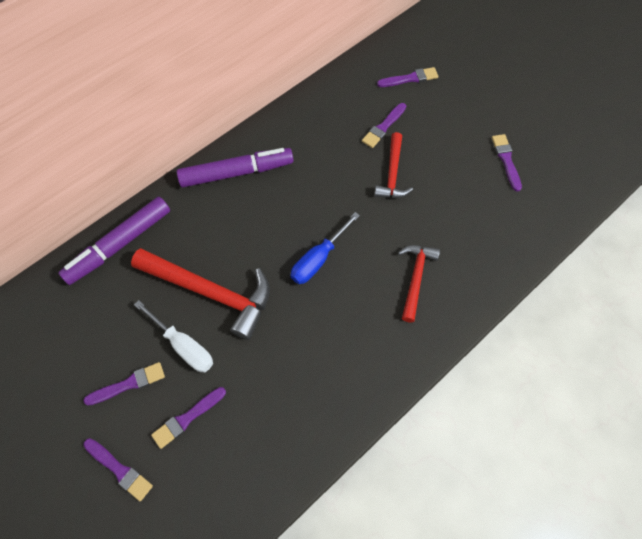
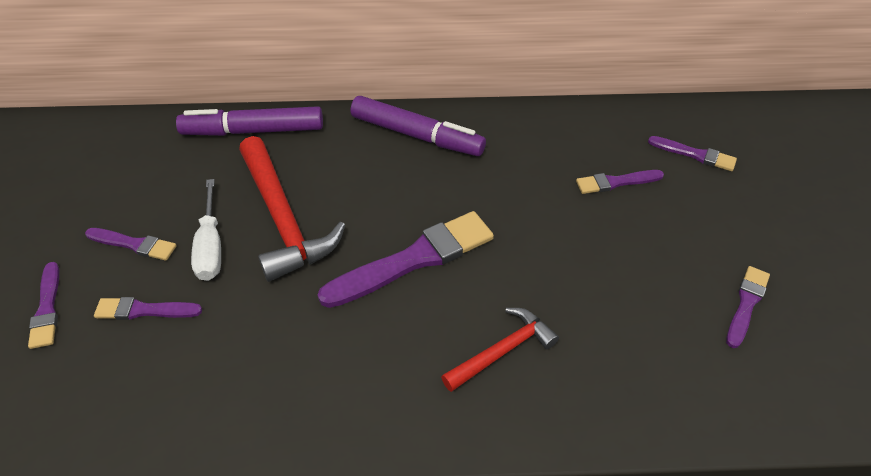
camera: 40 degrees right, 15 degrees down
(318, 259) = (414, 259): blue screwdriver -> purple brush
(392, 173) = (581, 231): red hammer -> none

